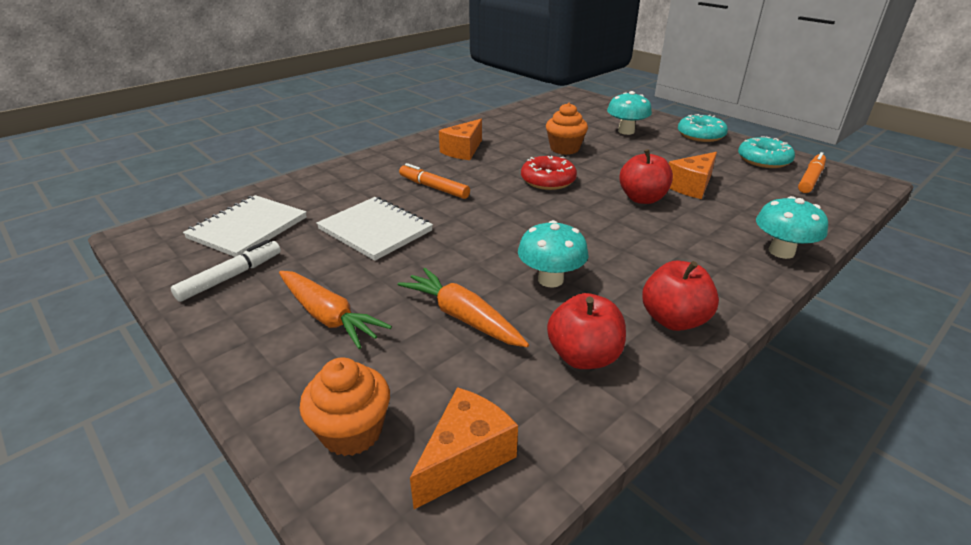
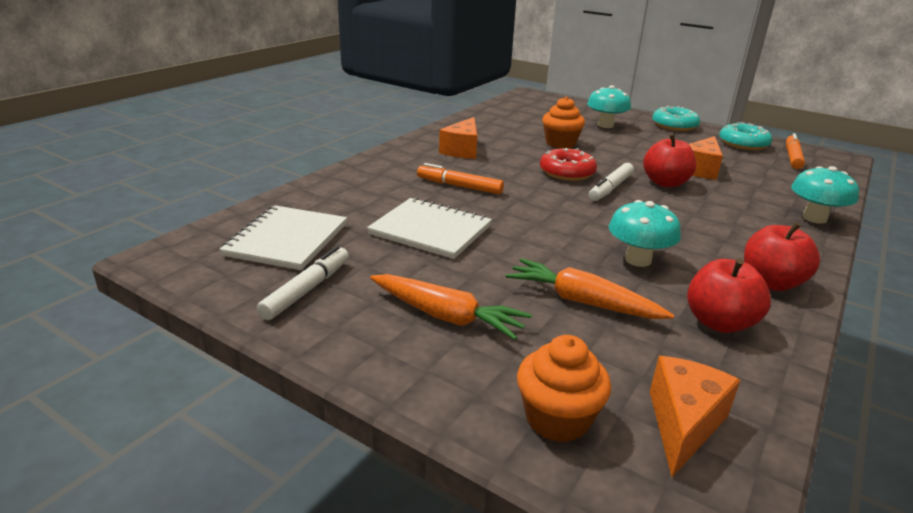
camera: 15 degrees left, 5 degrees down
(580, 200) = (610, 188): none -> white marker

